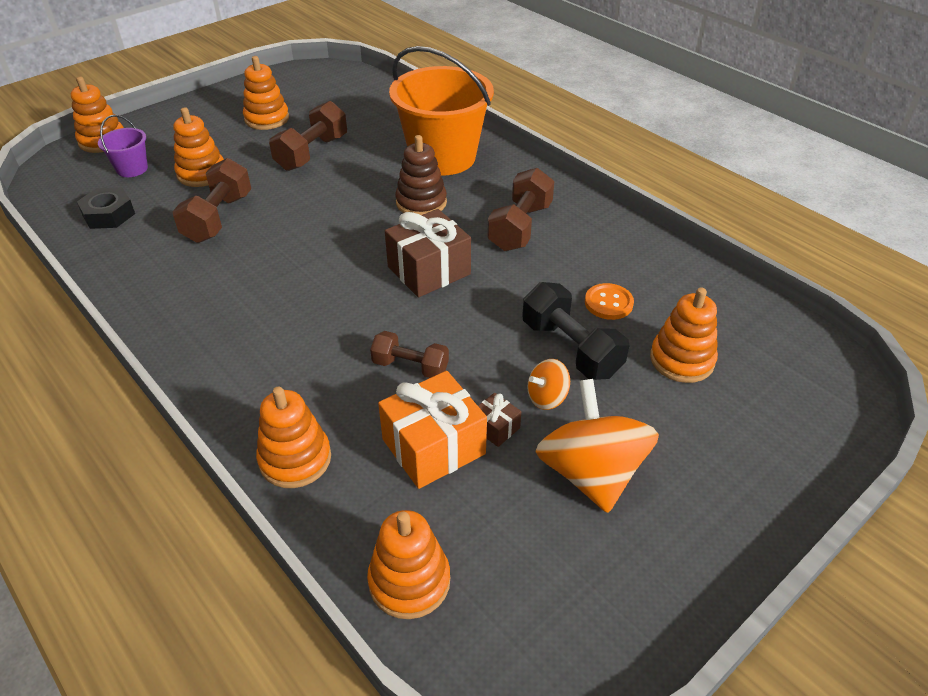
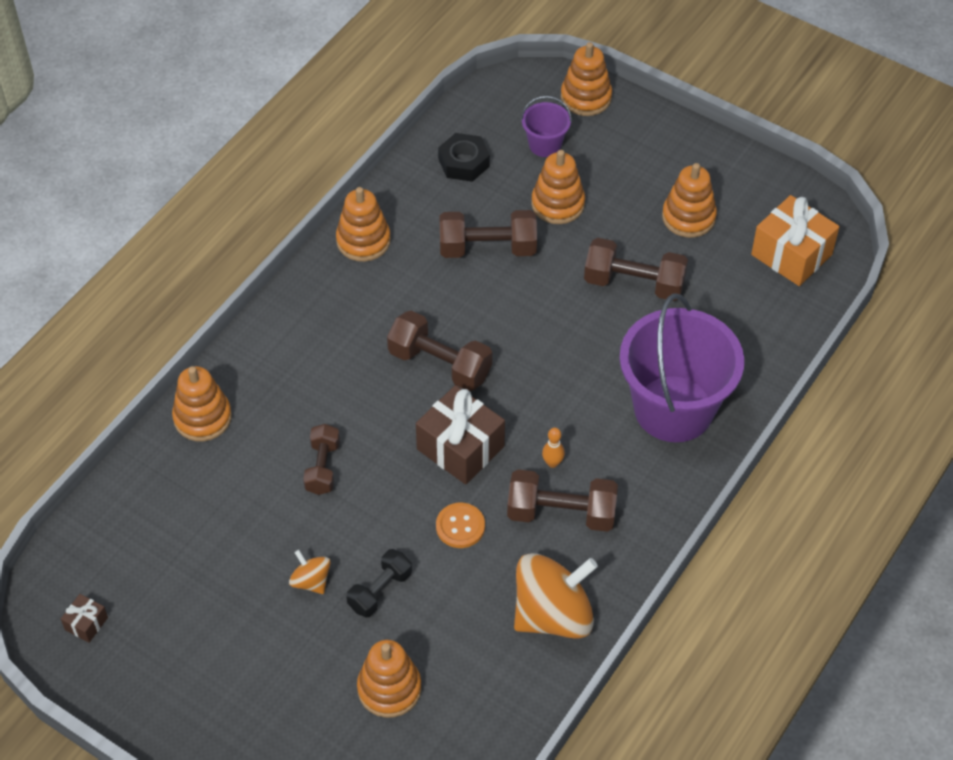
camera: 75 degrees right, 10 degrees up
(329, 267) = (440, 364): none -> brown dumbbell
(409, 581) = (110, 523): orange stacking toy -> orange stacking toy (363, 241)
(421, 202) = (574, 411): brown stacking toy -> none
(433, 446) = (236, 508): orange gift -> orange gift (791, 254)
(442, 157) = (673, 409): orange bucket -> purple bucket
(468, 223) = (552, 463): none -> orange bowling pin
(495, 428) = (266, 548): brown gift -> brown gift (86, 623)
(570, 348) = (380, 591): black dumbbell -> black dumbbell, size x0.64
(591, 473) = (233, 627): orange spinning top -> orange spinning top (553, 614)
(608, 303) = (457, 615): orange button -> orange button (460, 526)

